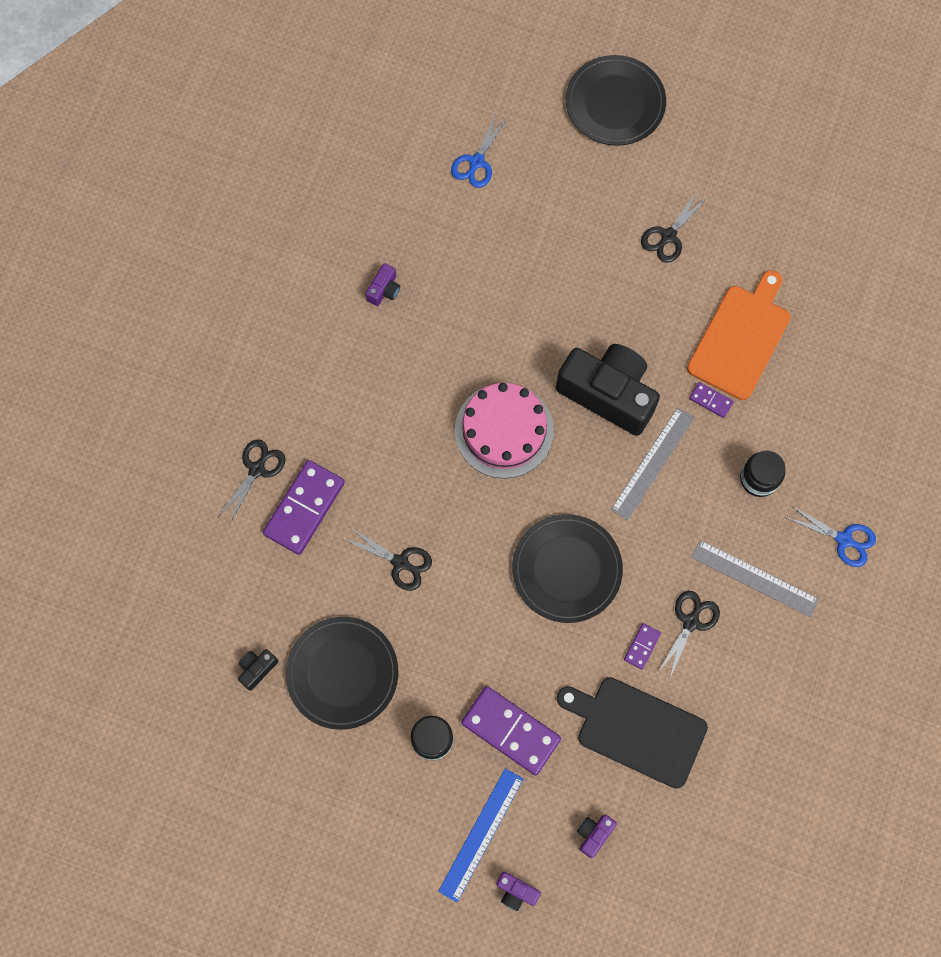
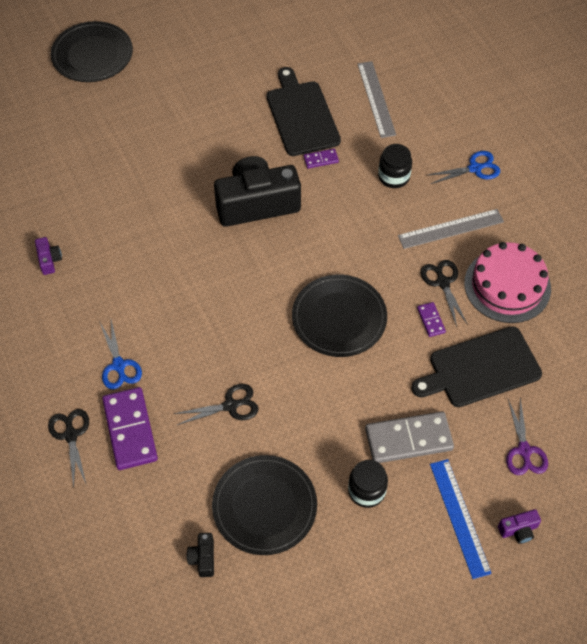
camera: 45 degrees left, 15 degrees down
(476, 162) = (36, 146): blue scissors -> blue scissors (119, 365)
(504, 430) = (214, 275): pink cake -> pink cake (507, 285)
(511, 730) = (408, 439): purple domino -> grey domino
(594, 834) = (524, 450): purple camera -> purple scissors
(652, 463) = (325, 218): grey ruler -> grey ruler (376, 99)
(668, 236) = (200, 97): black scissors -> none
(741, 338) = (301, 115): orange cutting board -> black cutting board

